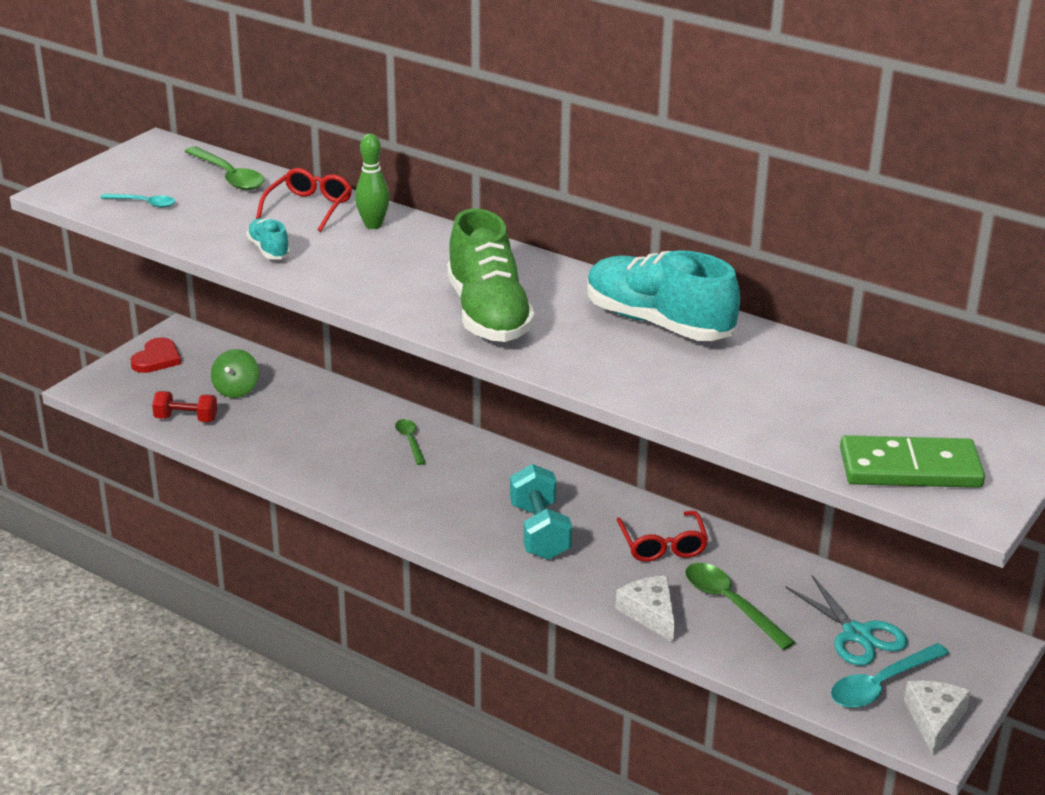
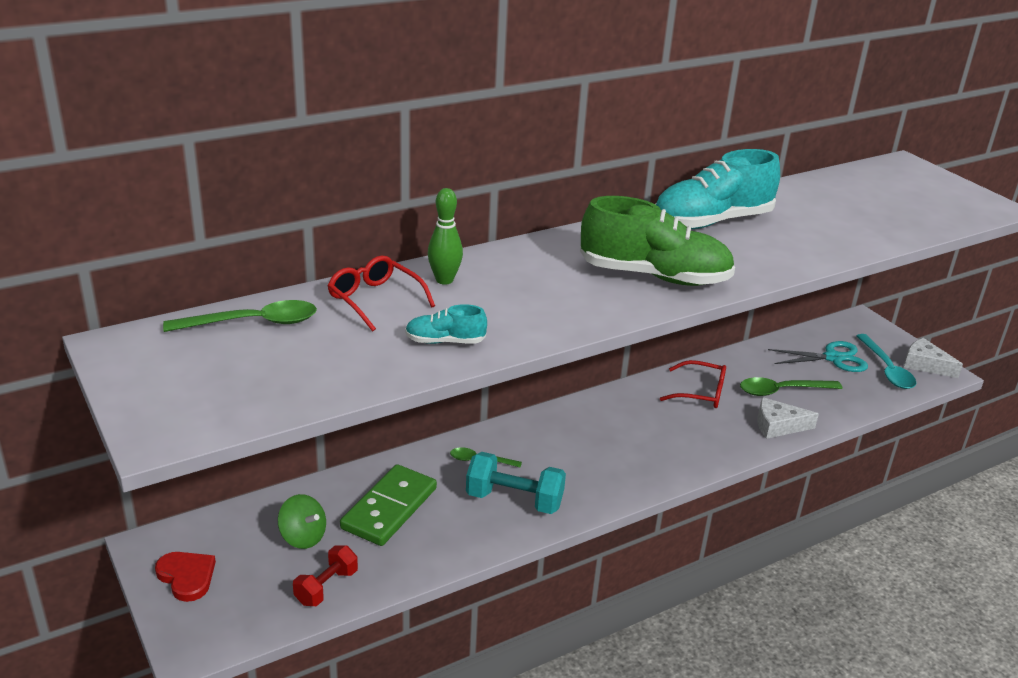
camera: 65 degrees left, 0 degrees up
(144, 203) = (259, 386): turquoise spoon -> none
(540, 532) = (653, 439): turquoise dumbbell -> turquoise dumbbell (514, 500)
(910, 468) = (943, 208): green domino -> green domino (389, 508)

